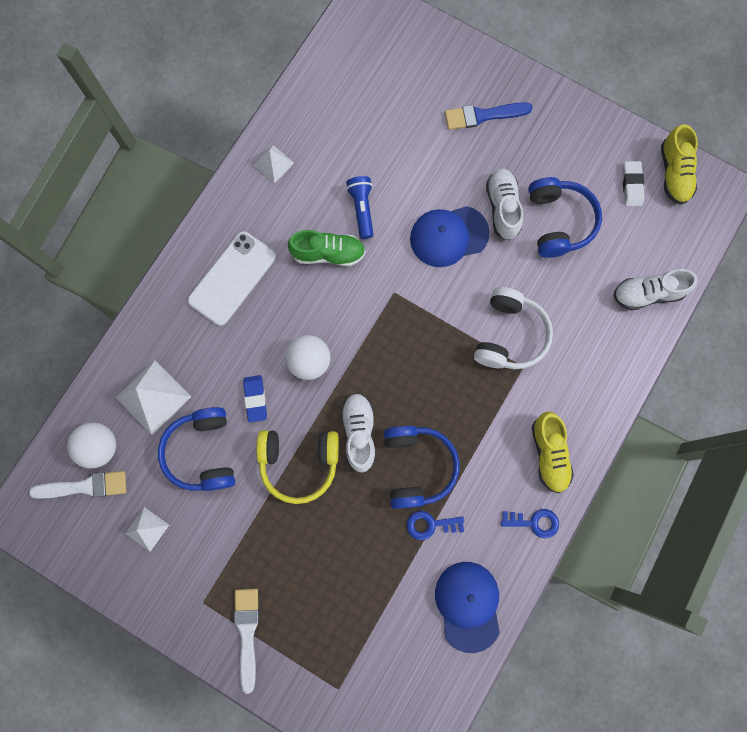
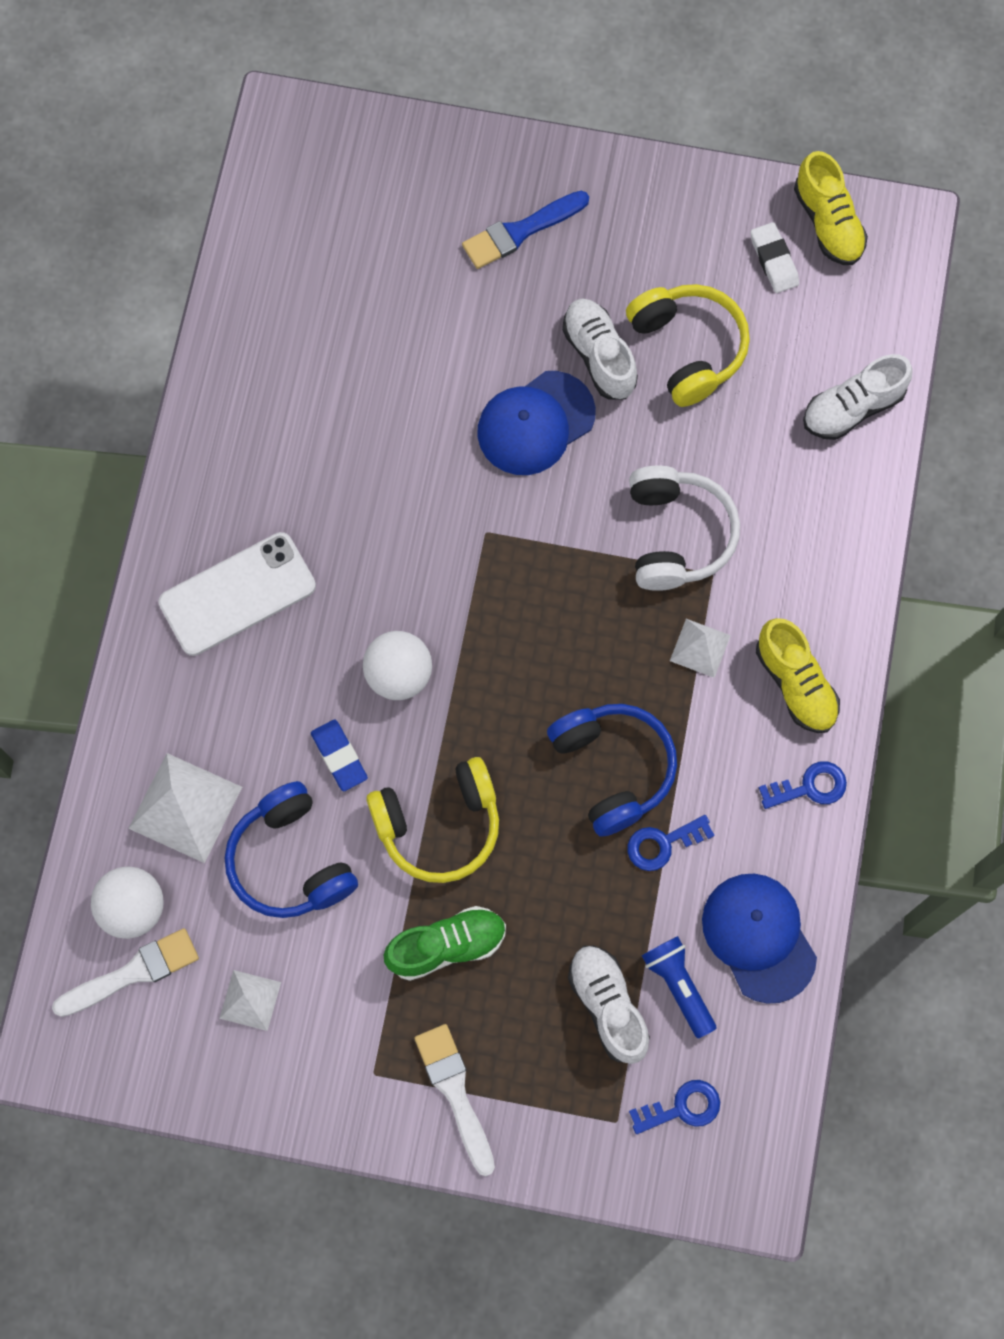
camera: 20 degrees left, 5 degrees down
(232, 278) = (237, 594): white phone -> white phone turned 45 degrees clockwise
(273, 164) = (235, 405): white pyramid -> white pyramid (700, 648)
(328, 253) = (367, 509): green shoe -> green shoe (446, 946)
(359, 433) = (510, 751): white shoe -> white shoe (608, 1006)
(362, 209) = (393, 427): blue flashlight -> blue flashlight (678, 985)
(381, 695) = (681, 1108): none -> blue key
(558, 222) = (687, 349): blue headphones -> yellow headphones

